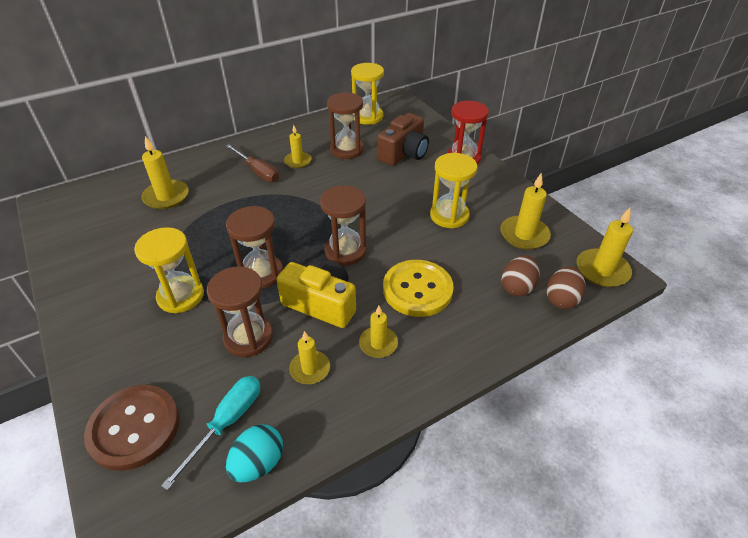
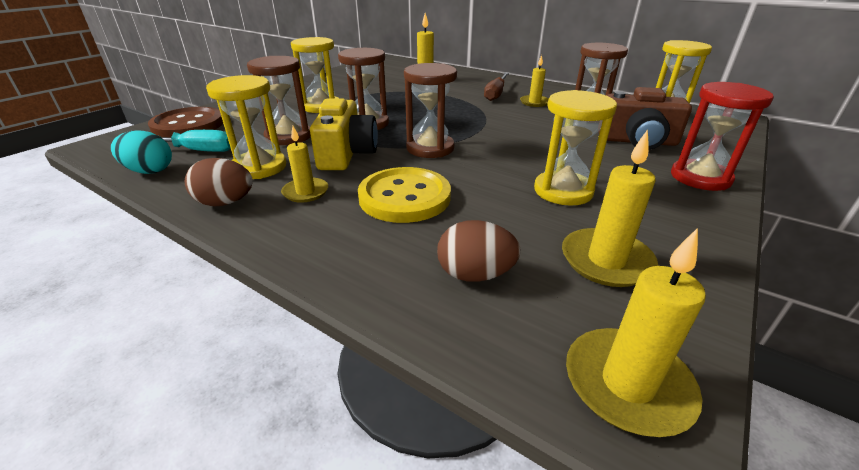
camera: 65 degrees right, 10 degrees down
(310, 369) = (259, 167): yellow candle -> yellow hourglass
(561, 299) = (488, 331): brown egg -> brown egg (225, 203)

